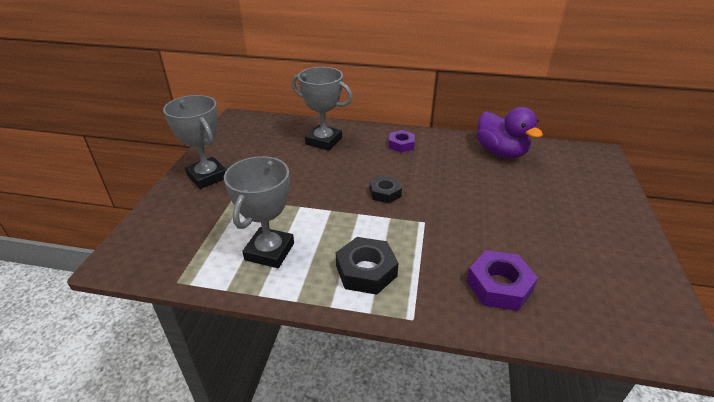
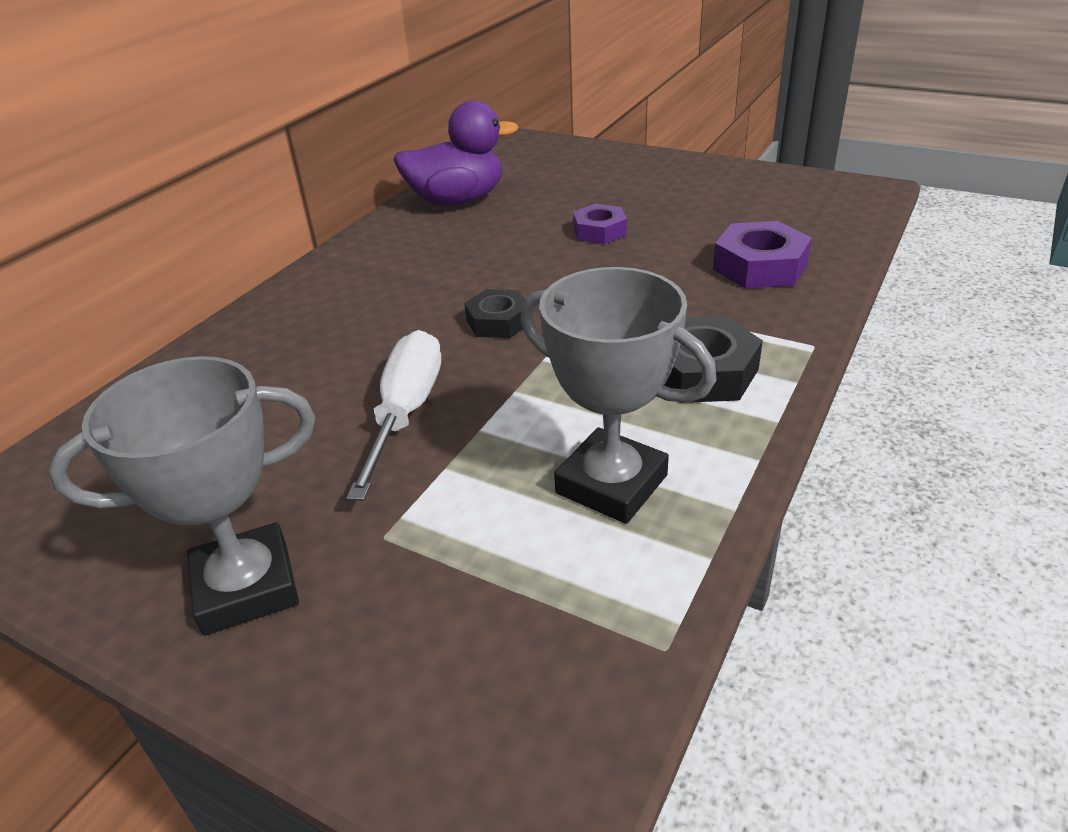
camera: 70 degrees left, 0 degrees up
(306, 184) = (406, 413): none -> white screwdriver
(323, 141) = (254, 370): grey trophy -> none
(401, 144) = (356, 280): purple nut -> purple nut (599, 231)

